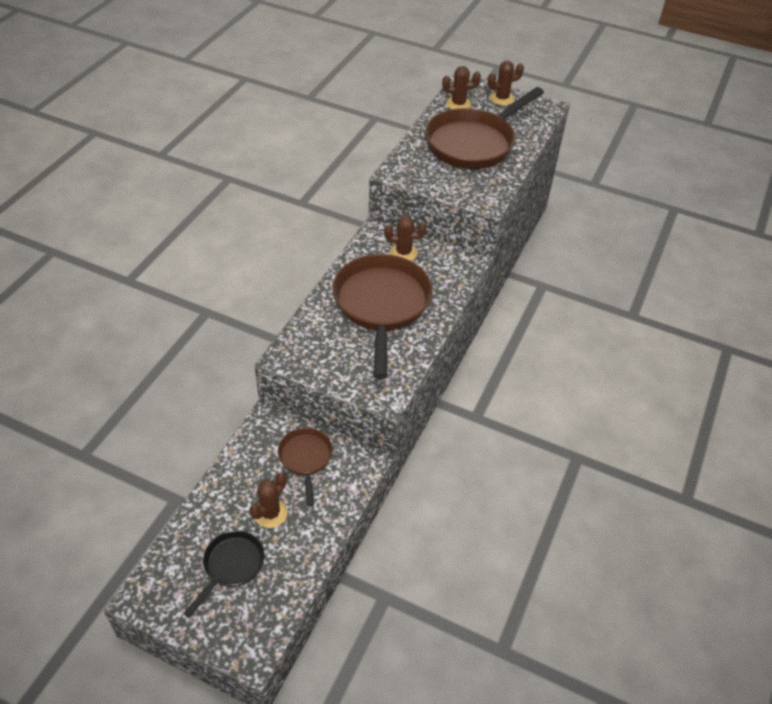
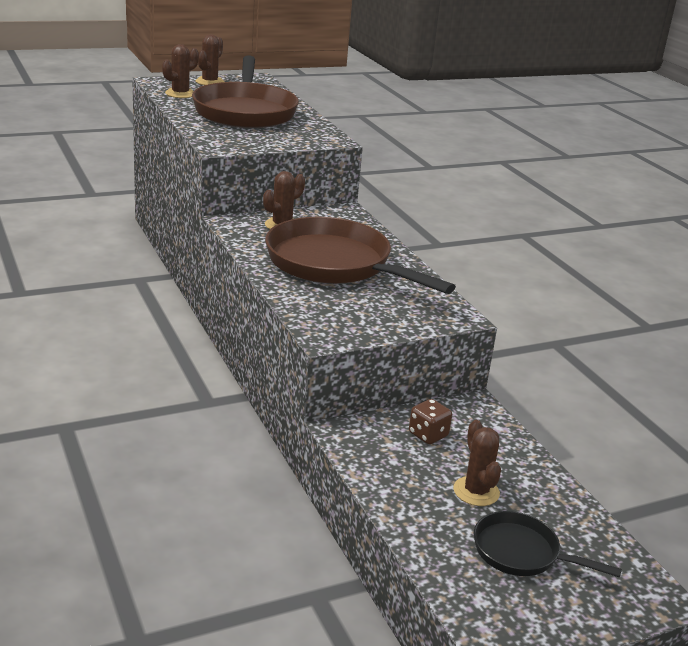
camera: 50 degrees left, 20 degrees down
(231, 566) = (521, 553): black pan -> black pan turned 45 degrees counterclockwise
(306, 459) = (428, 435): brown pan -> brown dice

